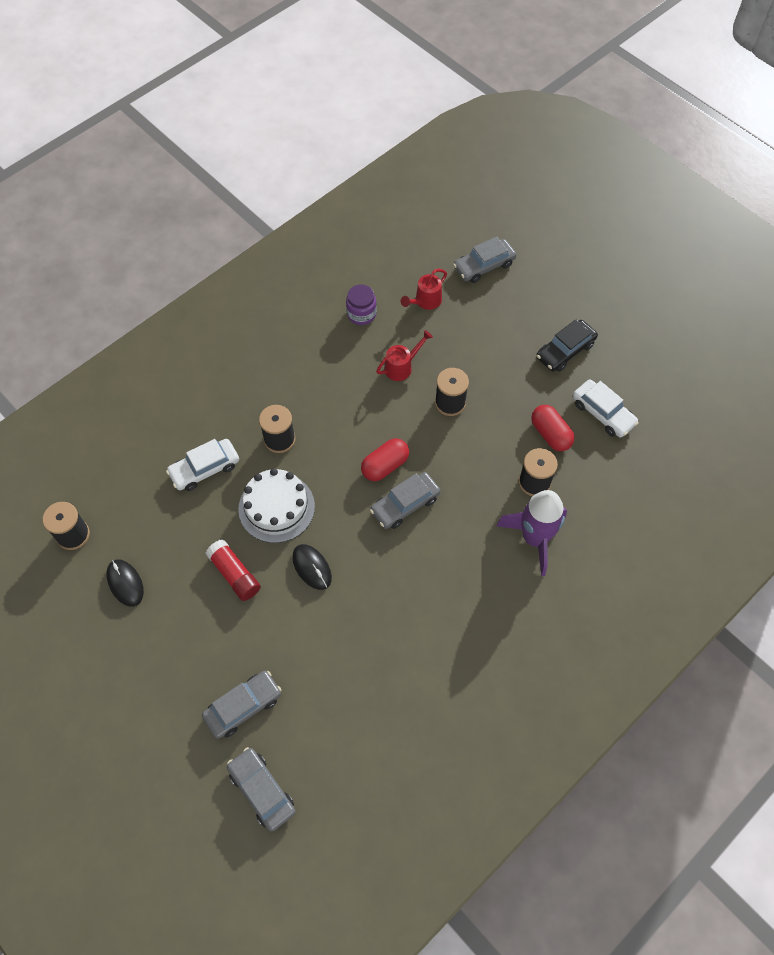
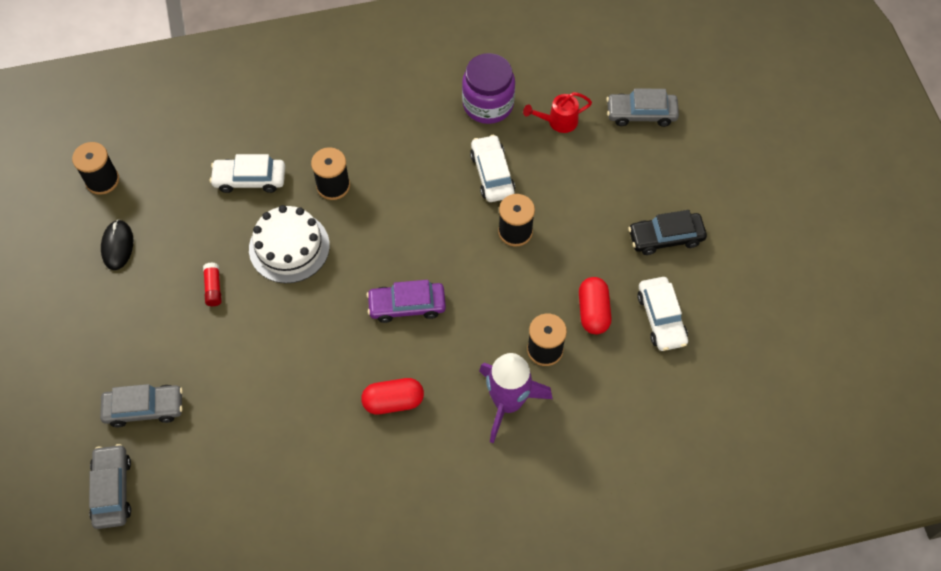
camera: 30 degrees right, 0 degrees up
(234, 574) = (213, 288): red glue stick -> red glue stick, size x0.64
(312, 567) = (284, 318): black mouse -> none
(361, 314) = (488, 104): purple jar -> purple jar, size x1.57
(385, 466) = (413, 260): red capsule -> red capsule (393, 401)
(402, 367) = (492, 174): red watering can -> white car
(405, 504) = (407, 305): grey car -> purple car

